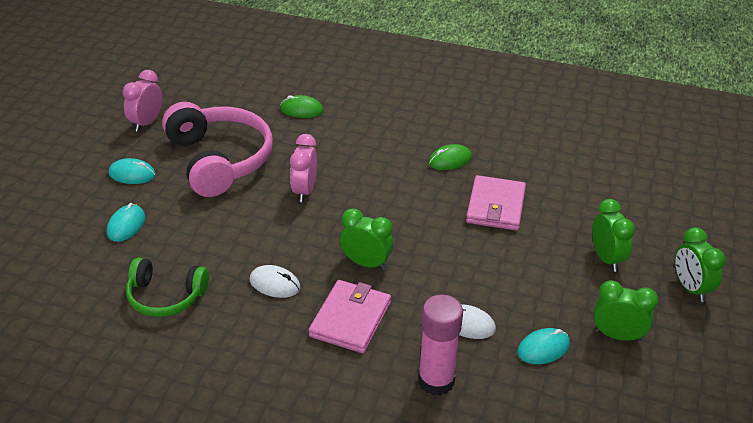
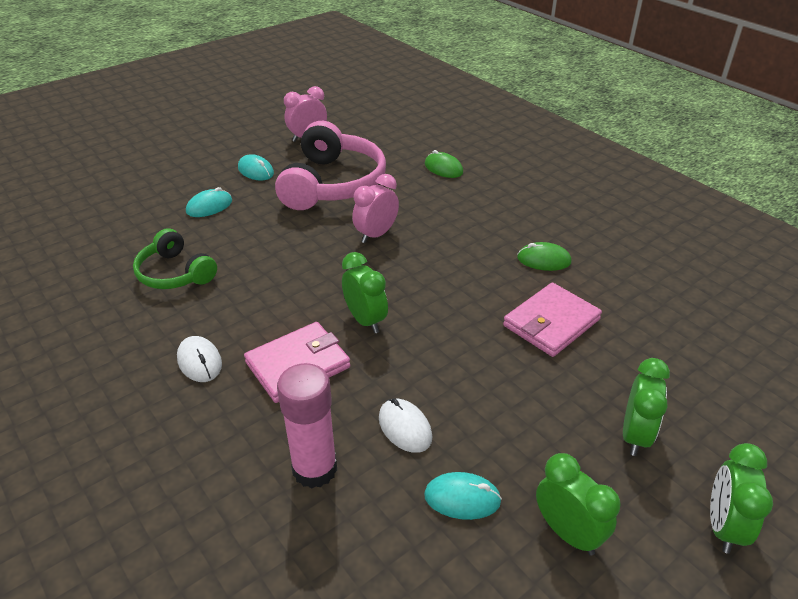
camera: 35 degrees right, 0 degrees up
(275, 284) = (268, 302): white mouse -> white mouse (200, 361)

